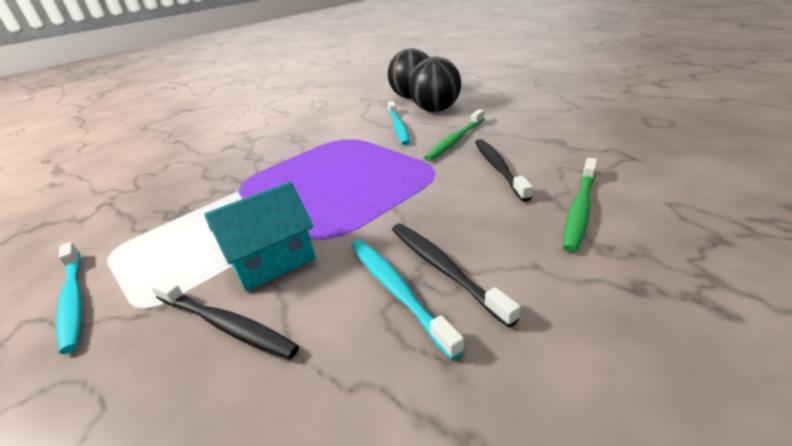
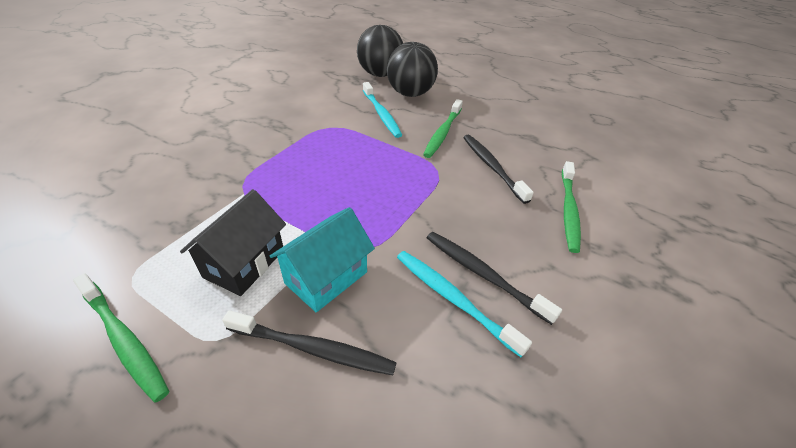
camera: 20 degrees left, 10 degrees up
(73, 300) = (124, 341): turquoise toothbrush -> green toothbrush
(206, 245) = (244, 263): none -> black house

